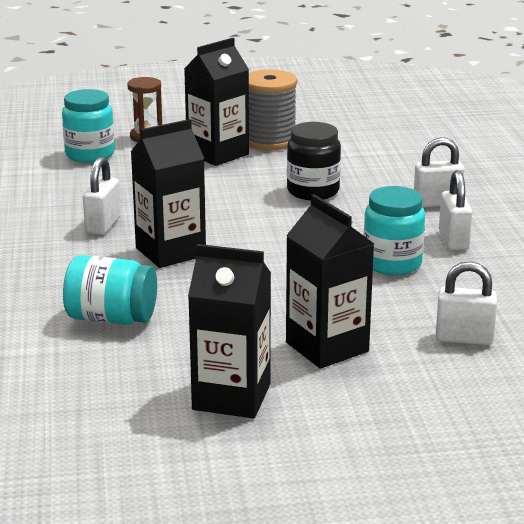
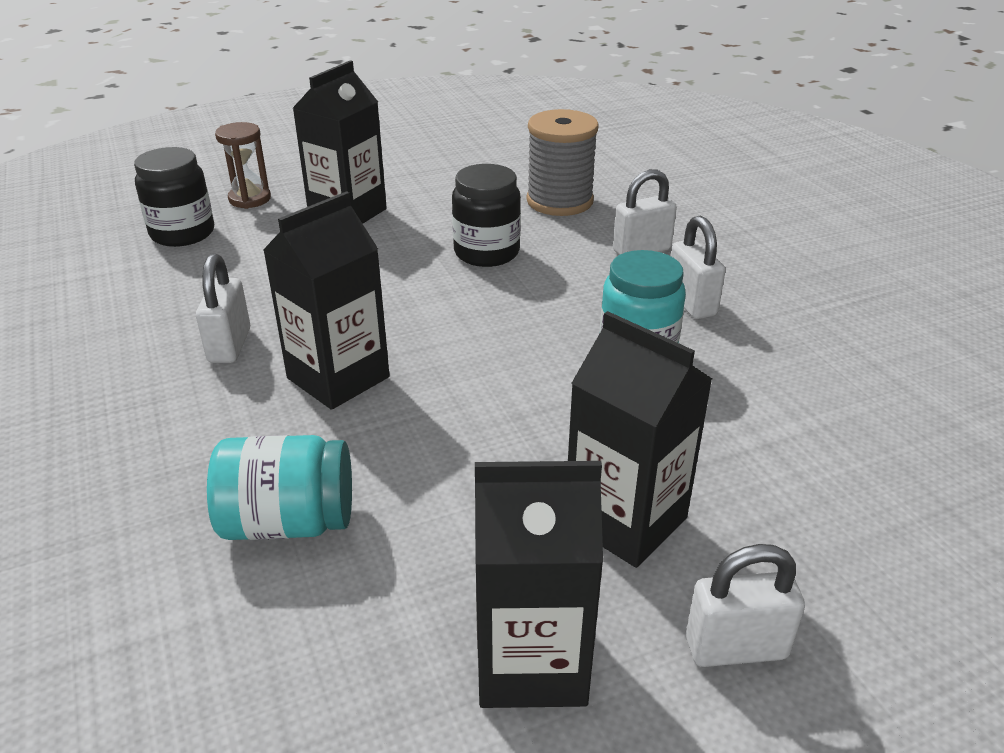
camera: 15 degrees left, 10 degrees up
(90, 154) = (182, 233): turquoise jar -> black jar
(269, 141) = (404, 187): grey spool -> grey spool (559, 201)
(464, 338) = (796, 468): white padlock -> white padlock (735, 648)

